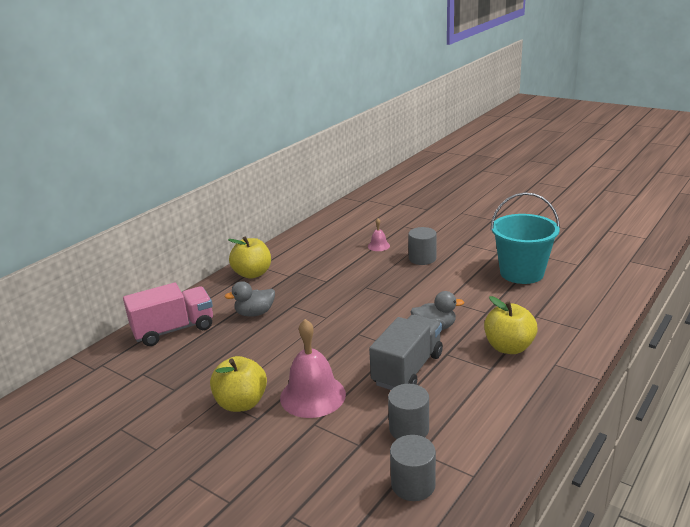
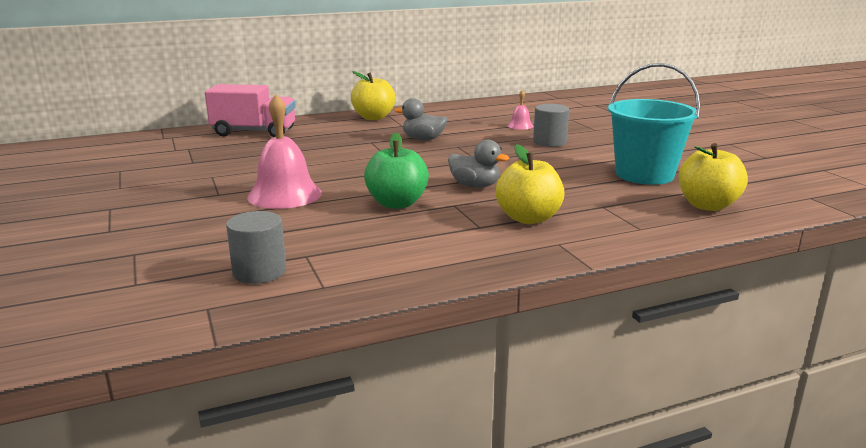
camera: 30 degrees right, 5 degrees down
(241, 403) = (223, 182): yellow apple -> yellow apple (707, 205)
(255, 313) = (331, 139): grey duck -> grey duck (423, 139)
(408, 369) = (397, 203): grey truck -> green apple
(409, 429) = (324, 238): grey cylinder -> none

